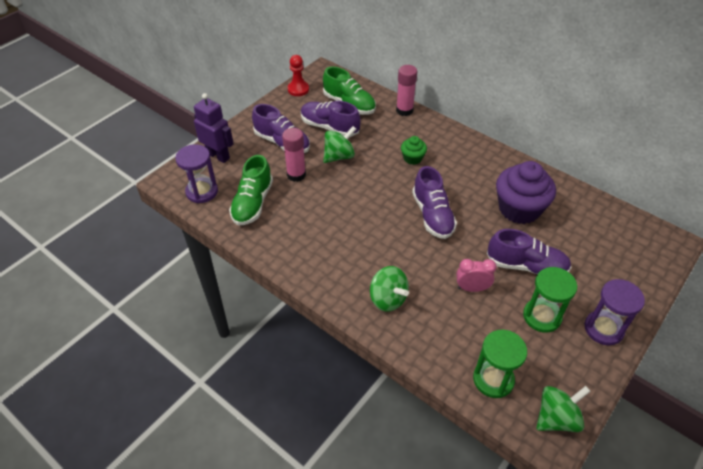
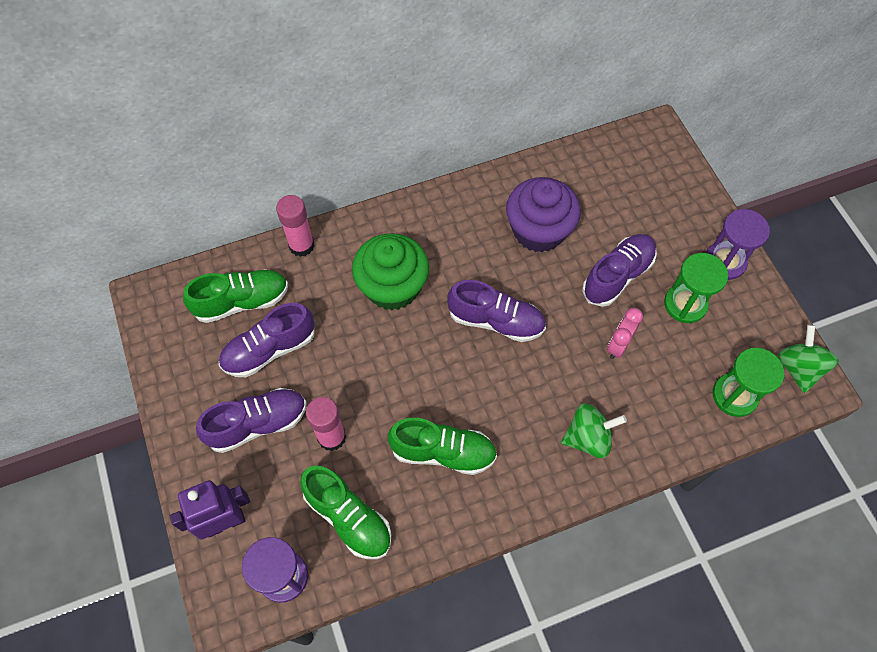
camera: 60 degrees left, 15 degrees up
(298, 89) = (161, 348): red pawn -> none
(322, 228) = (443, 452): none -> green shoe
(339, 156) = (332, 367): green spinning top -> none
(412, 158) = (392, 287): green cupcake -> green cupcake, size x2.04

